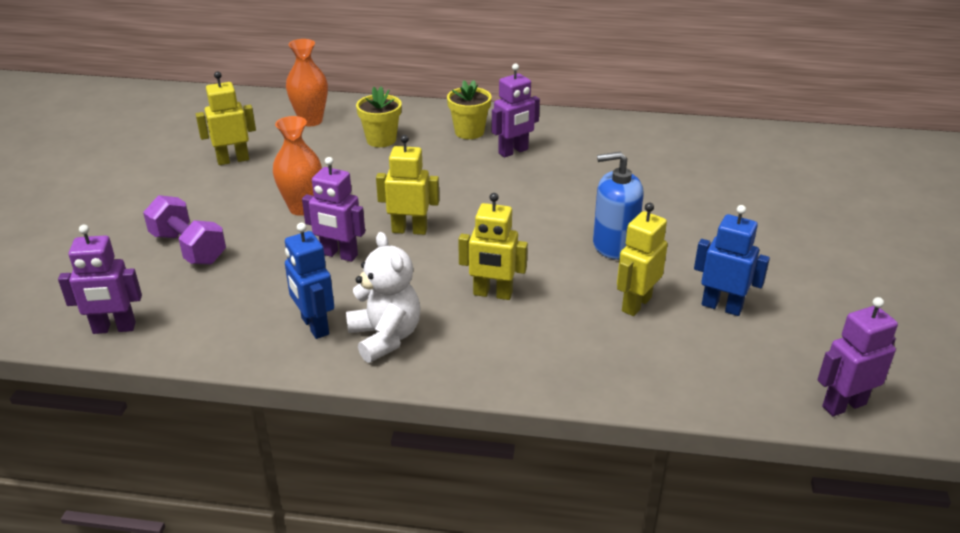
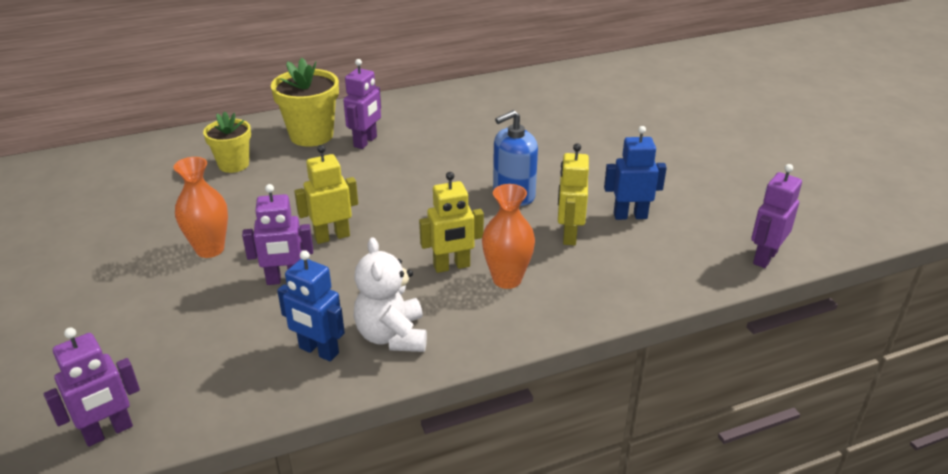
camera: 30 degrees left, 0 degrees up
(188, 248) = (121, 325): purple dumbbell -> none
(233, 160) = (93, 226): yellow robot -> none
(311, 121) = (145, 166): orange vase -> orange vase (507, 279)
(385, 337) = (392, 336): white teddy bear -> white teddy bear turned 135 degrees counterclockwise
(469, 132) = (311, 135): yellow flower pot -> yellow flower pot, size x1.52

